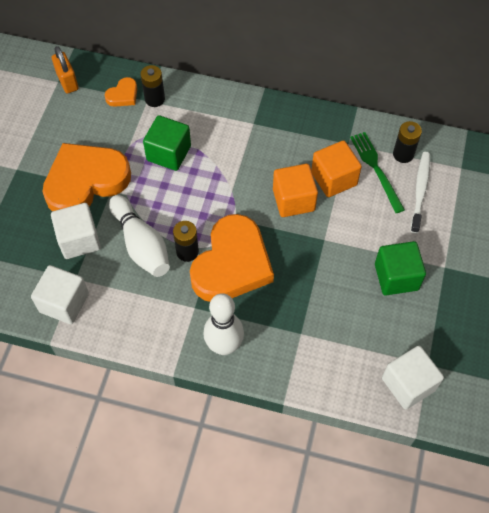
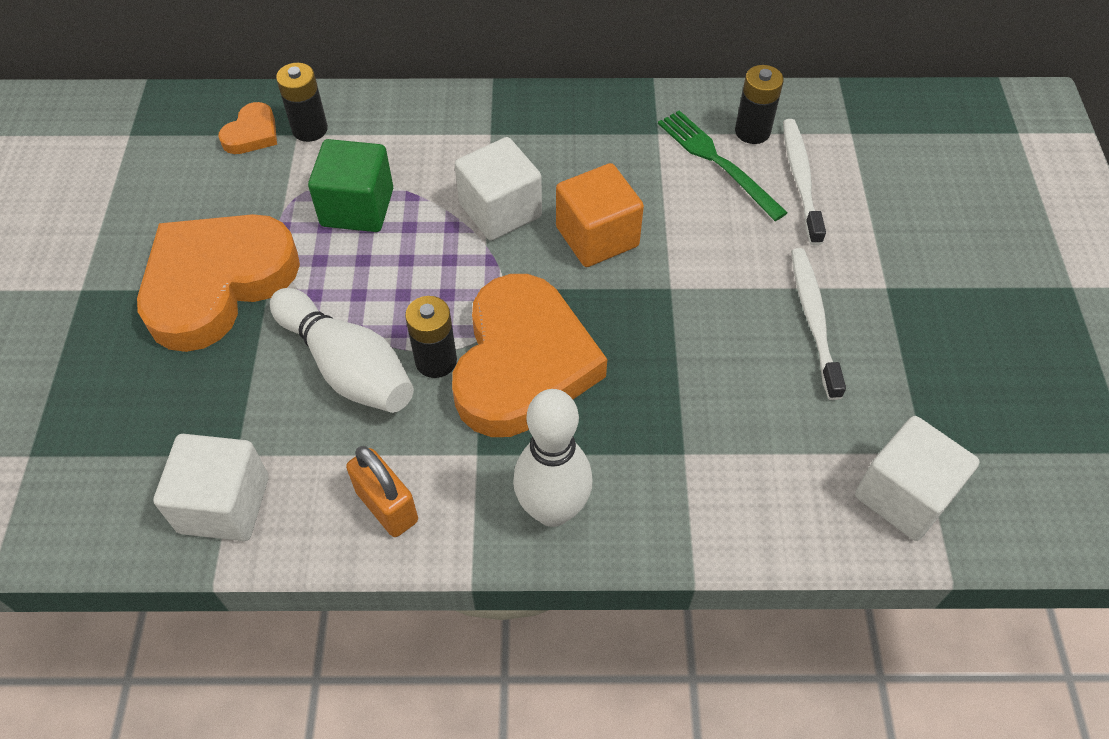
camera: 15 degrees left, 5 degrees down
(67, 81) = (147, 131): orange padlock -> orange padlock (387, 506)
(79, 240) = (228, 385): white cube -> white cube (500, 210)
(334, 179) = (653, 190): orange cube -> none
(396, 277) = (813, 320): green cube -> white toothbrush

